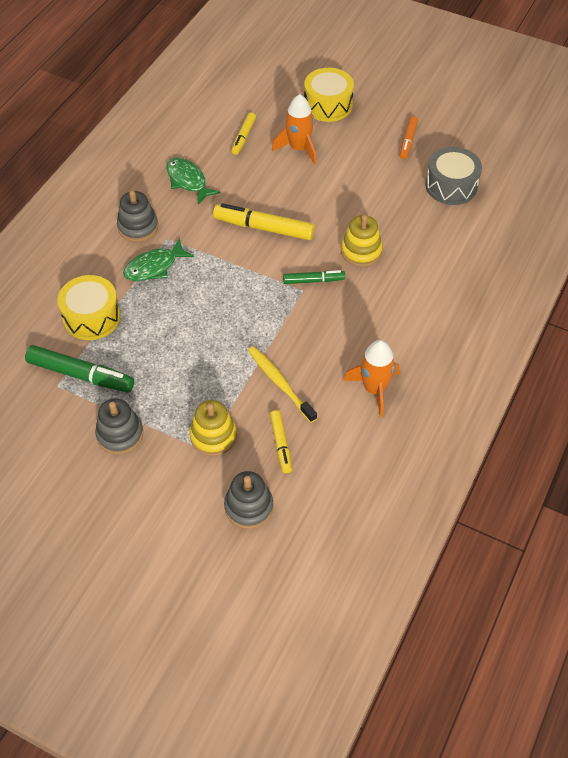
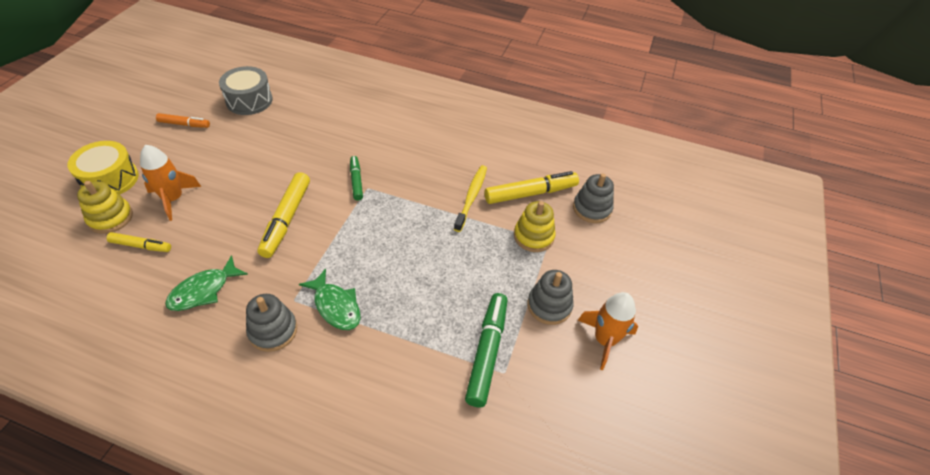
camera: 100 degrees left, 5 degrees down
(91, 317) = (409, 356): yellow drum -> none
(280, 383) = (471, 197): yellow toothbrush -> yellow toothbrush turned 150 degrees clockwise
(281, 444) = (530, 193): yellow marker -> yellow marker, size x1.72
(361, 251) = (322, 152): yellow stacking toy -> yellow stacking toy (110, 218)
(374, 389) = (468, 143): orange rocket -> orange rocket (604, 340)

